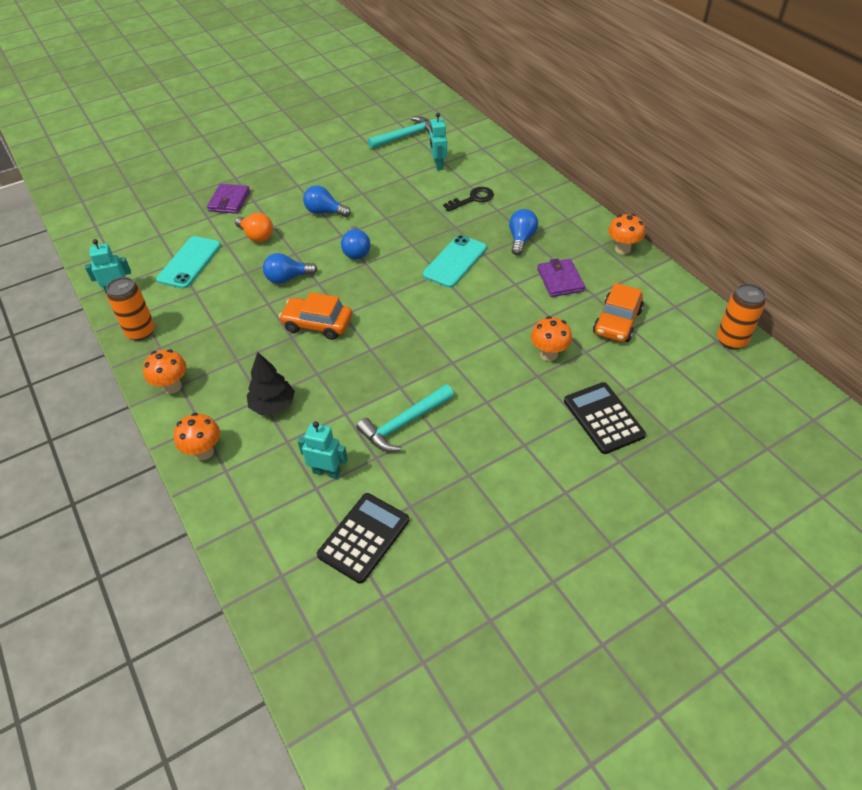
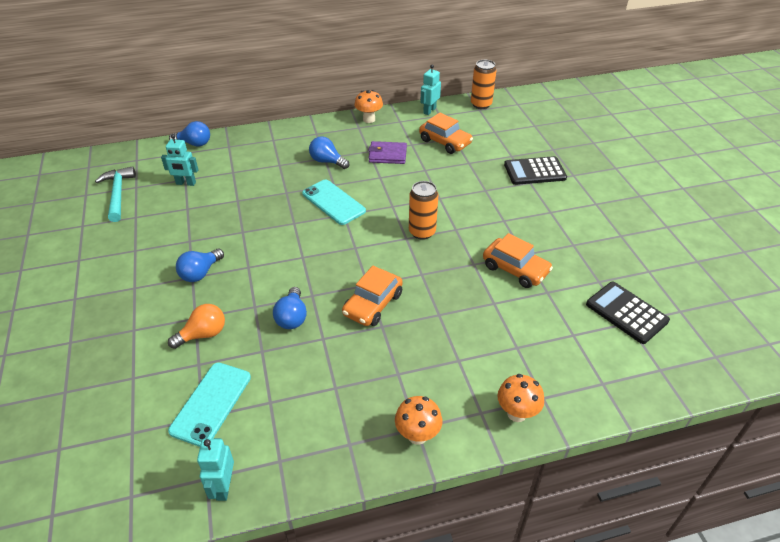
camera: 75 degrees left, 5 degrees down
(140, 332) = (314, 463): orange can -> orange can (422, 232)
(189, 262) = (211, 403): turquoise phone -> turquoise phone turned 75 degrees clockwise
(229, 201) = (116, 352): purple wallet -> none
(273, 405) = (470, 352): black tree -> none
(327, 472) = (557, 325): turquoise robot -> turquoise robot (429, 110)
(356, 251) = (281, 260): blue light bulb -> blue light bulb (194, 144)
(404, 424) = (515, 269): turquoise hammer -> orange car
(473, 199) = (254, 174): black key -> none
(548, 354) = (465, 179): orange mushroom -> none

